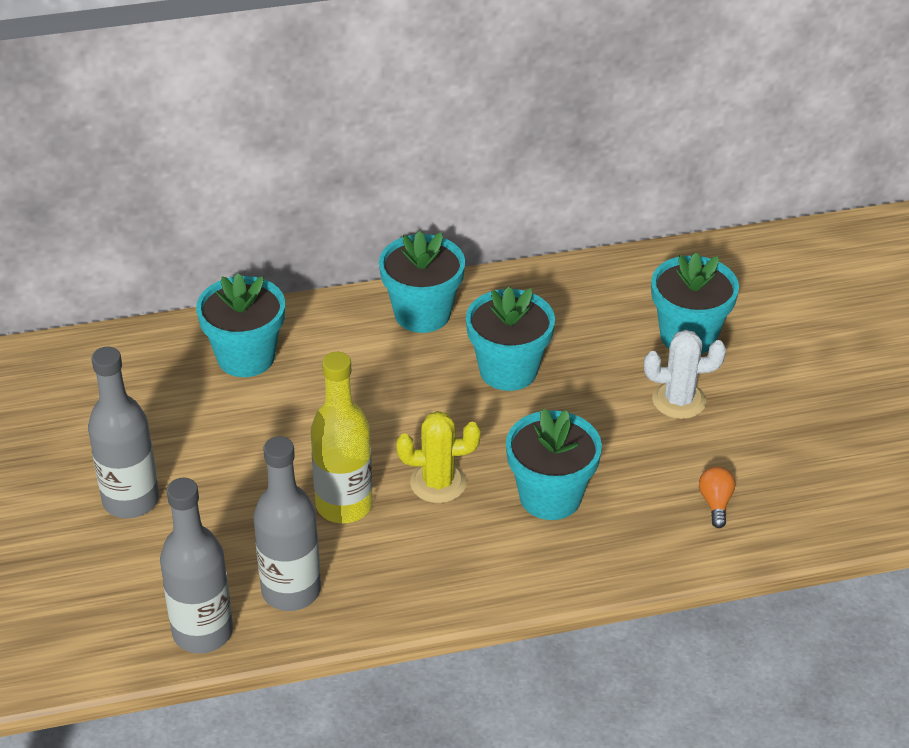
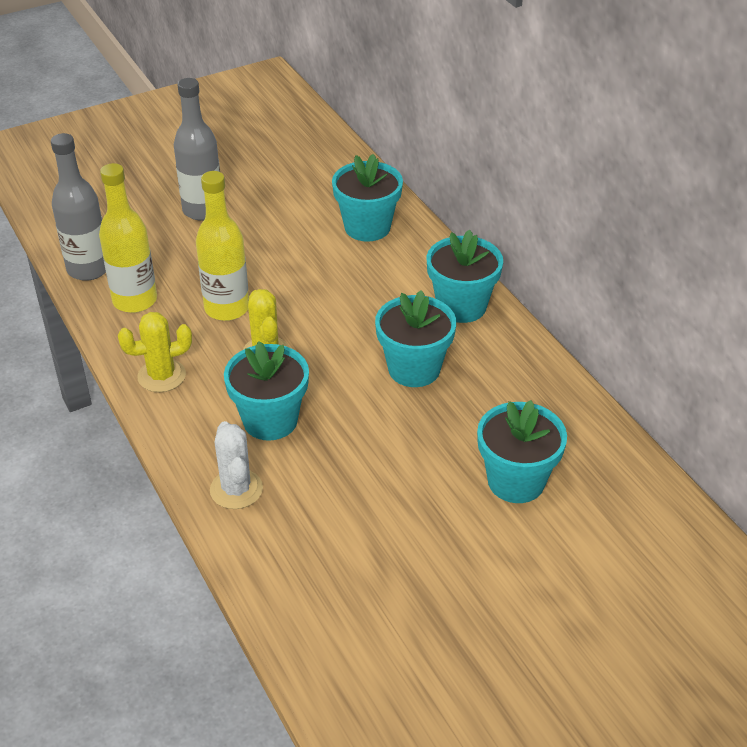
camera: 75 degrees right, 0 degrees up
(291, 591) = (135, 300): grey bottle -> yellow bottle
(444, 580) = (162, 376): none -> yellow cactus
(679, 400) = (422, 487): white cactus -> white cactus (236, 489)
(715, 503) = (295, 531): orange light bulb -> none

